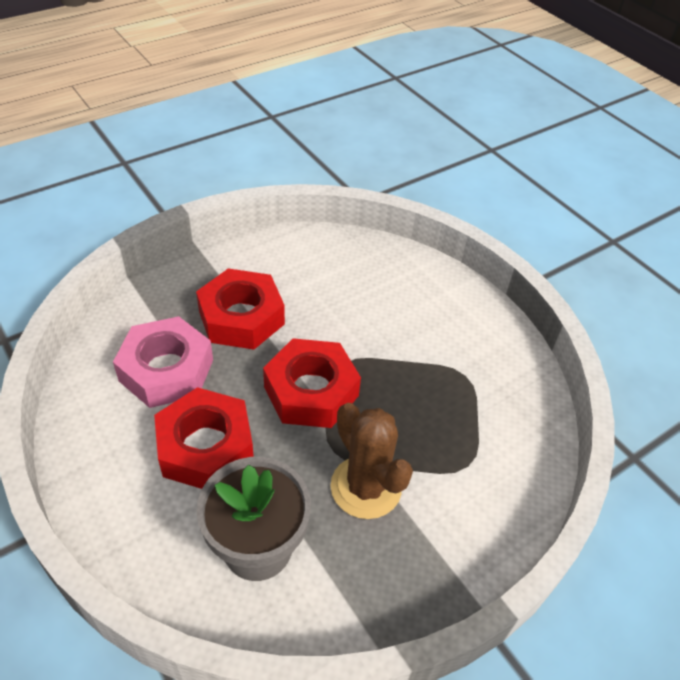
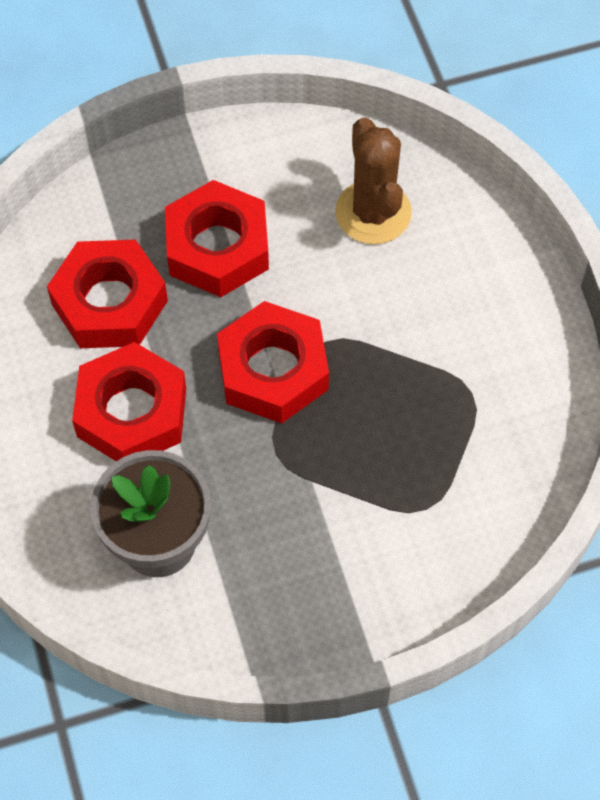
camera: 20 degrees right, 15 degrees up
(166, 370) = (109, 302): pink nut -> red nut
(366, 487) = (297, 504): brown cactus -> brown cactus (373, 212)

